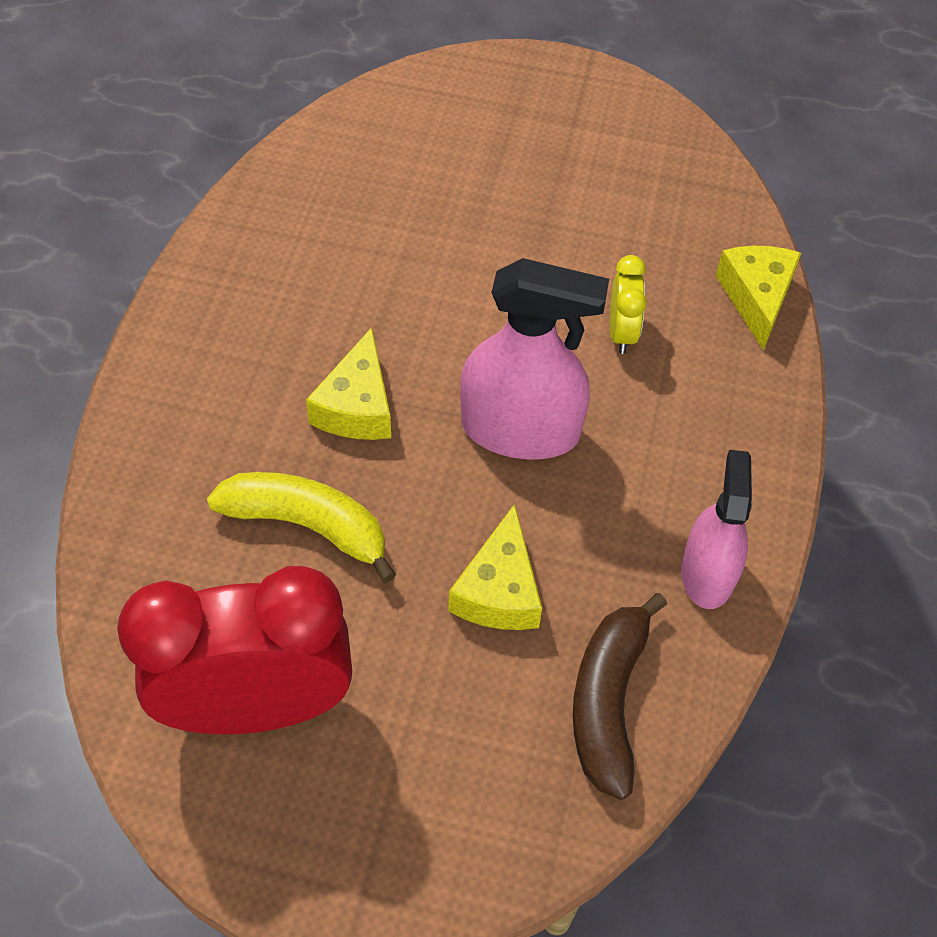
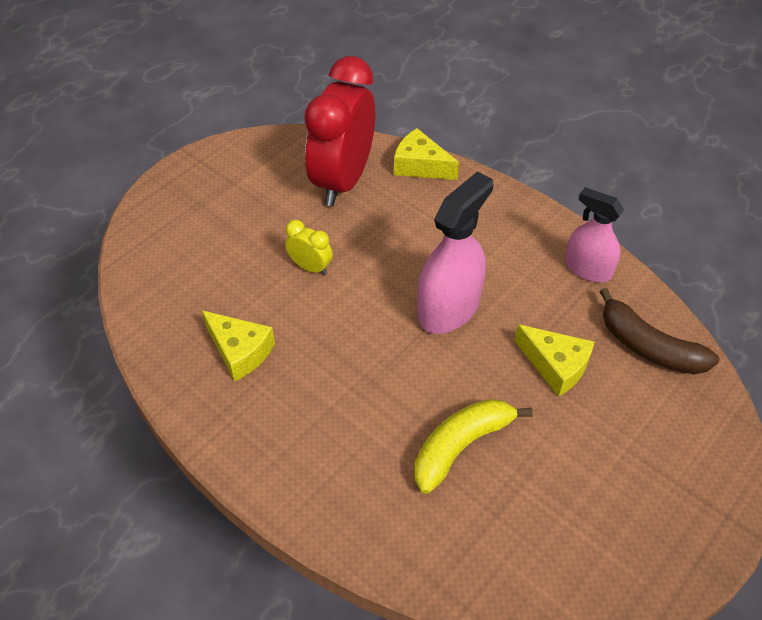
camera: 60 degrees left, 5 degrees down
(257, 706) = (581, 525): red clock -> red clock (342, 180)
(357, 406) = (383, 382): yellow cheese -> yellow cheese (240, 351)
(622, 333) = (407, 232): yellow clock -> yellow clock (310, 267)

